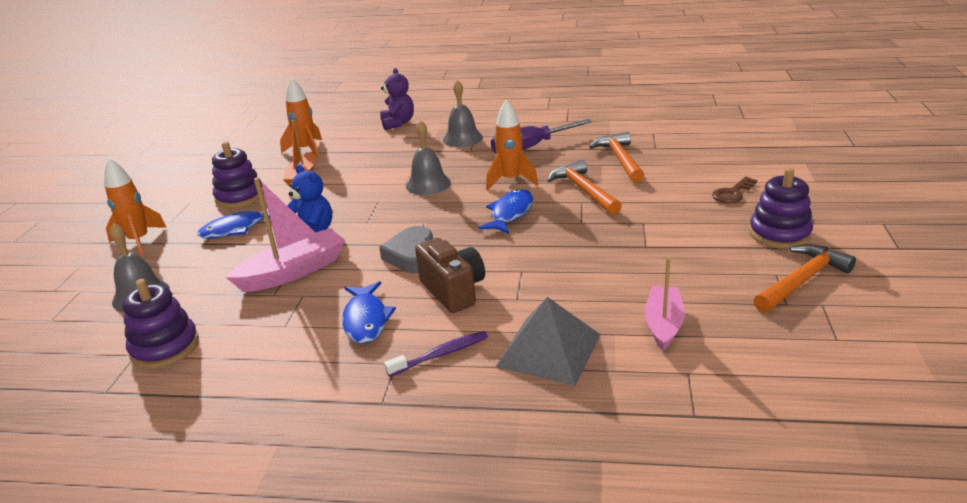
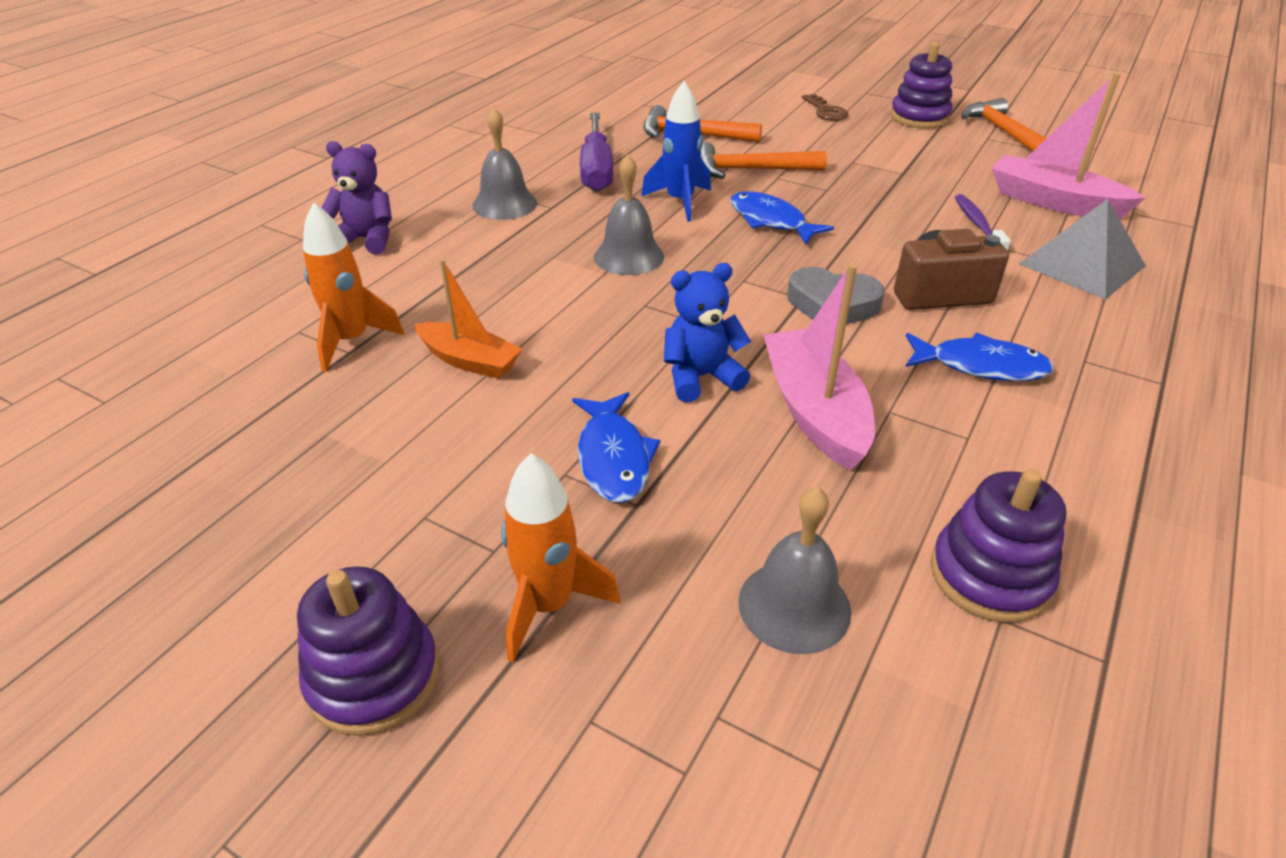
camera: 70 degrees left, 10 degrees up
(240, 197) = (476, 443): purple stacking toy -> purple stacking toy (373, 677)
(441, 354) = (1074, 327): purple toothbrush -> purple toothbrush (978, 224)
(511, 180) = (680, 202): orange rocket -> blue rocket
(663, 324) = (1053, 202): pink boat -> pink boat, size x1.50

